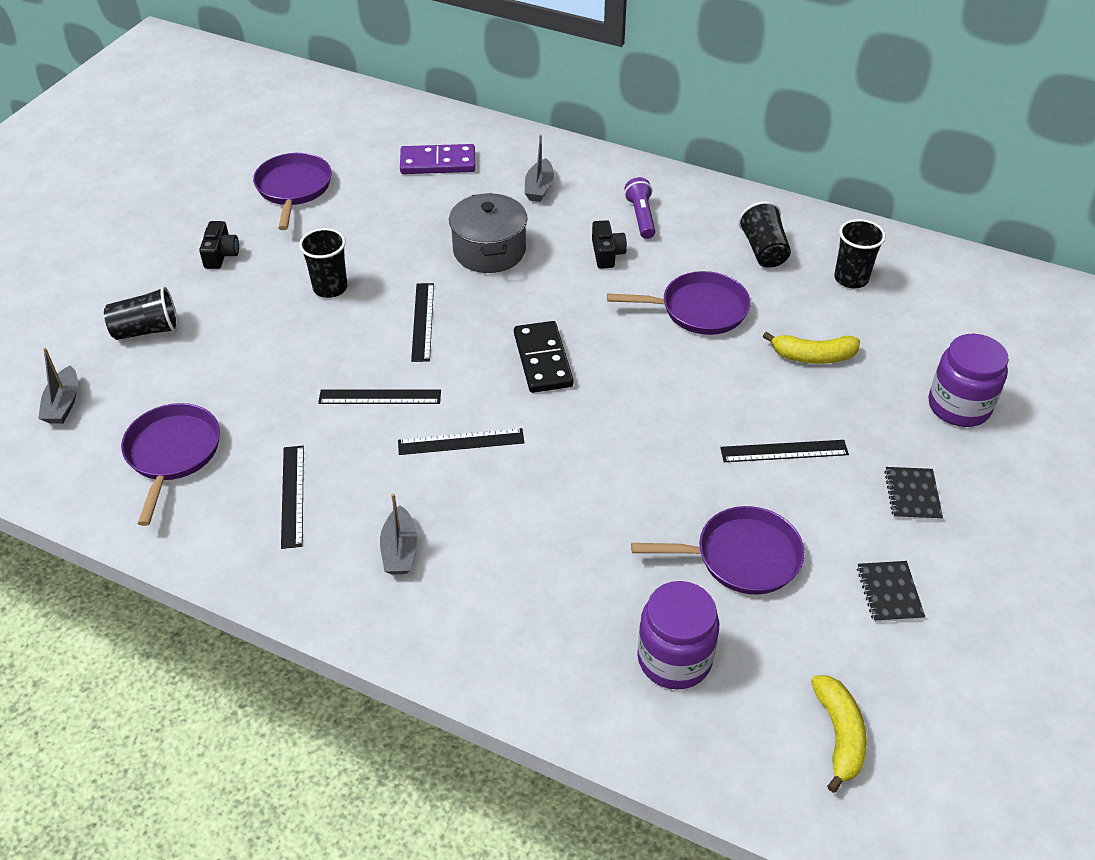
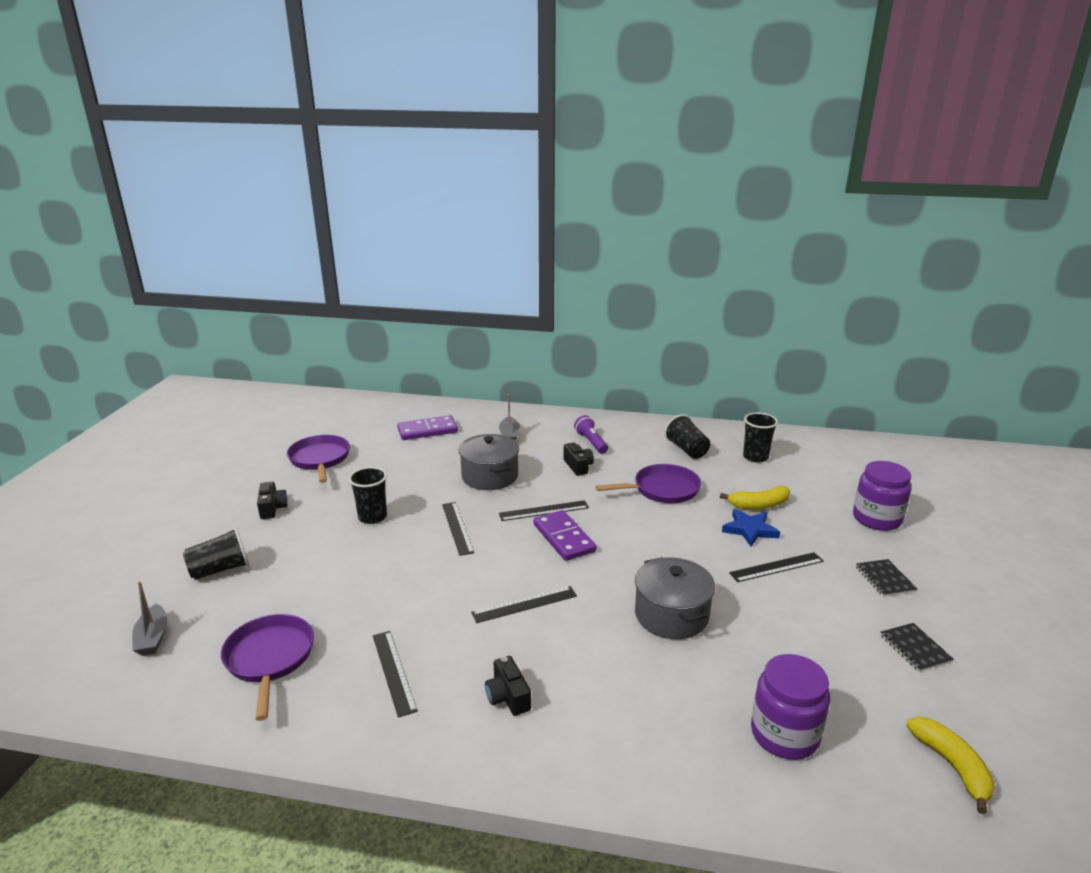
camera: 15 degrees left, 20 degrees down
(380, 397) = (443, 584): black ruler -> black ruler (544, 511)
(400, 550) = (508, 697): grey boat -> black camera
(542, 360) = (563, 538): black domino -> purple domino
(622, 490) = (671, 615): none -> grey pot
(741, 557) = (790, 645): purple pan -> none
(780, 391) = (749, 530): none -> blue star

